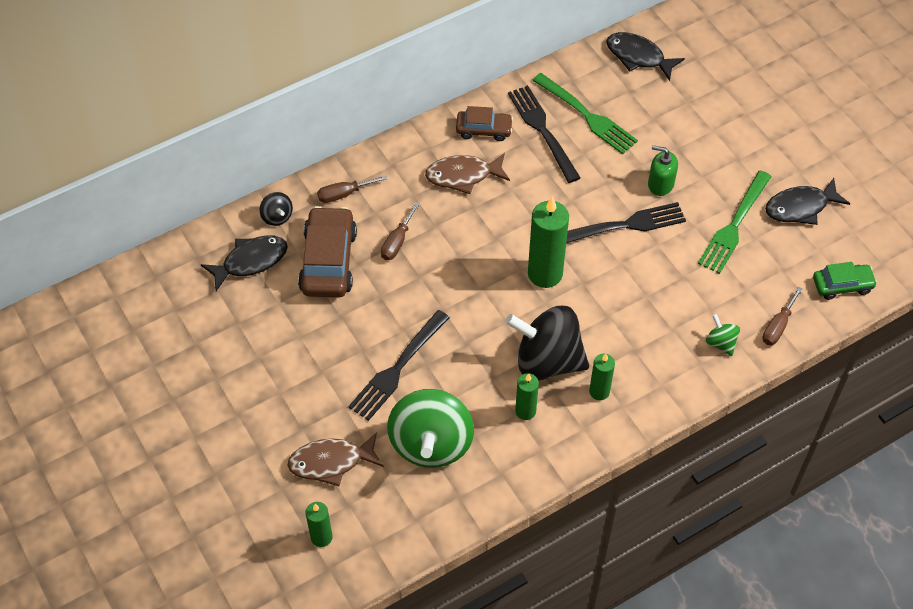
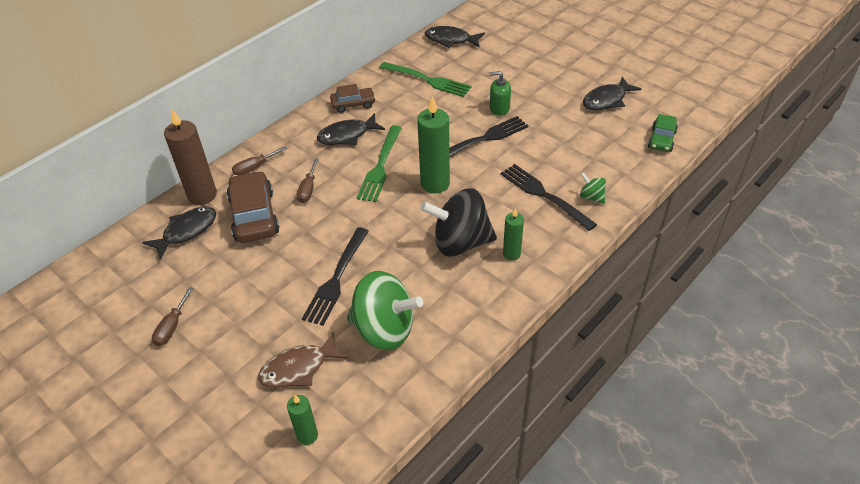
camera: 15 degrees left, 10 degrees down
(277, 217) = (202, 195): black spinning top -> brown candle
(431, 444) = (384, 329): green spinning top -> green spinning top turned 60 degrees counterclockwise
(463, 176) = (347, 135): brown fish -> black fish
(525, 411) = (456, 283): green candle -> none
(542, 130) = (398, 95): black fork -> black fork (544, 195)
(734, 225) = (565, 121): green fork -> green fork (380, 166)
(778, 326) = (628, 176): brown screwdriver -> brown screwdriver (172, 327)
(842, 285) = (661, 139): green car -> green car turned 135 degrees clockwise

